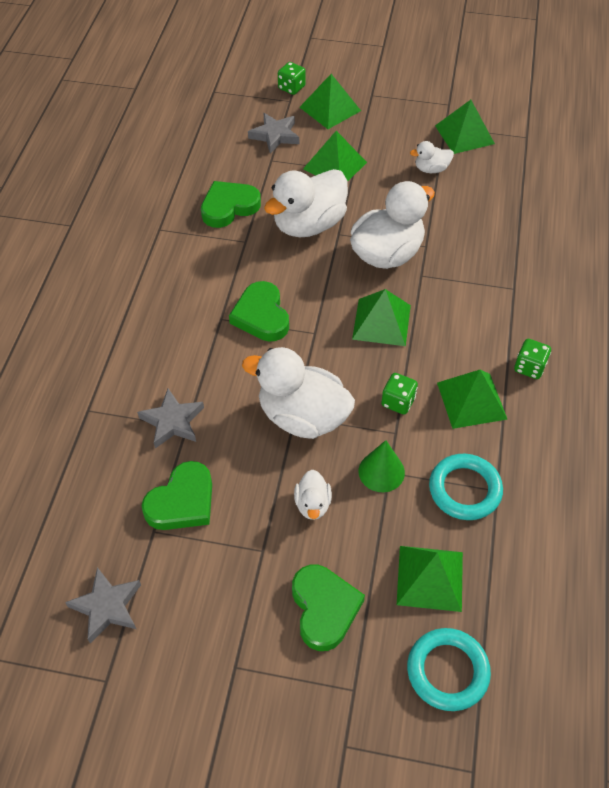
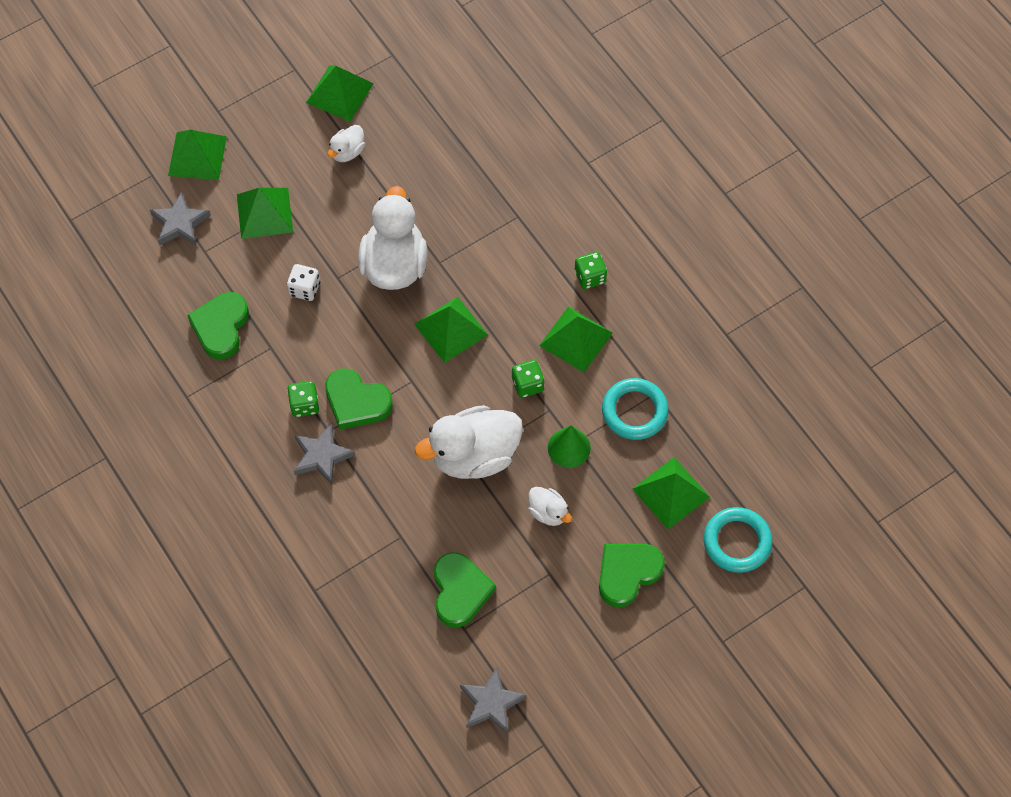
camera: 45 degrees left, 10 degrees up
(172, 421) = (386, 542): grey star -> grey star (322, 456)
(291, 88) = (137, 159): green dice -> green dice (304, 405)
(309, 224) = (305, 289): white duck -> white dice
(324, 608) = (627, 573): green heart -> green heart turned 75 degrees counterclockwise

